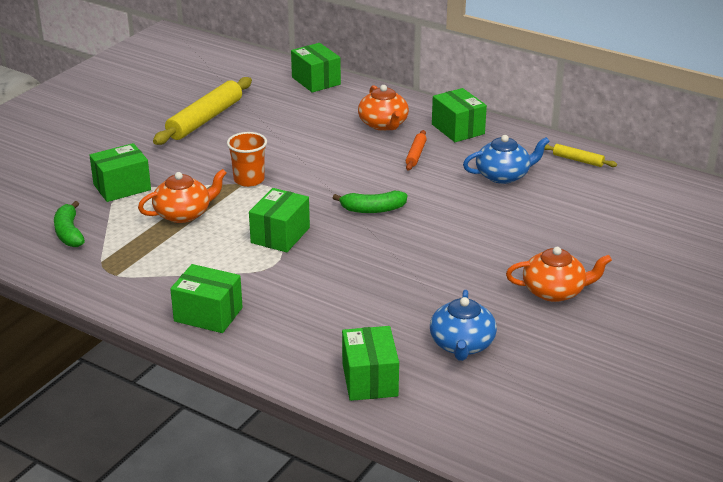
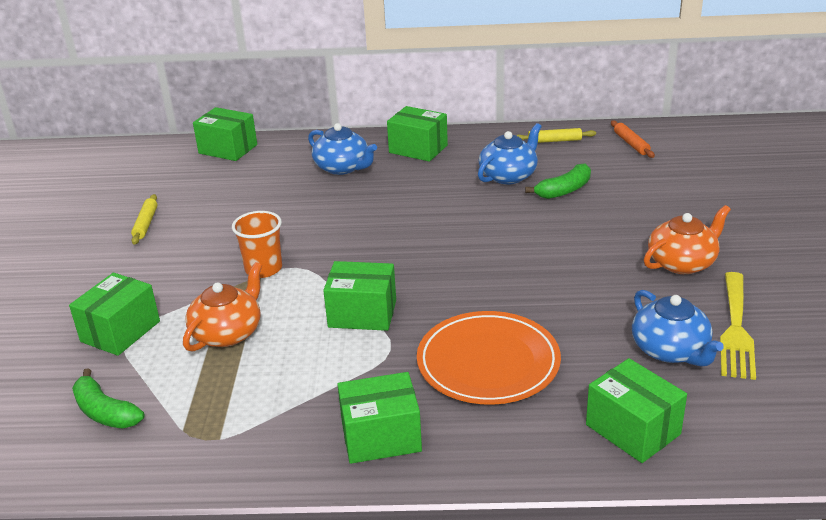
camera: 30 degrees left, 0 degrees up
(205, 119) = (146, 224): yellow rolling pin -> yellow rolling pin, size x0.48
(280, 235) = (362, 314): green box -> green box turned 75 degrees counterclockwise
(326, 300) = (488, 362): none -> orange plate
(372, 209) = (426, 251): green banana -> green banana (564, 190)
(383, 124) = (342, 167): orange teapot -> blue teapot
(416, 154) = (406, 184): orange rolling pin -> orange rolling pin (631, 144)
(530, 352) = (736, 329): none -> yellow fork

